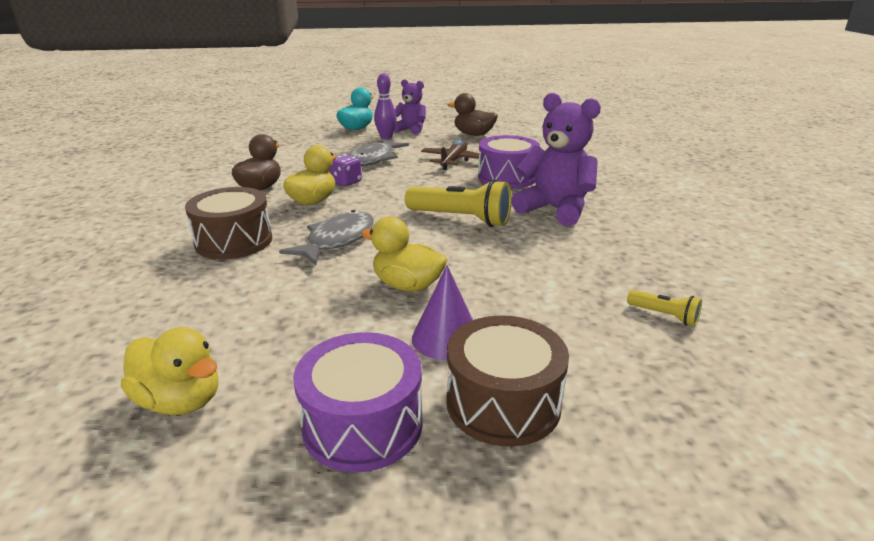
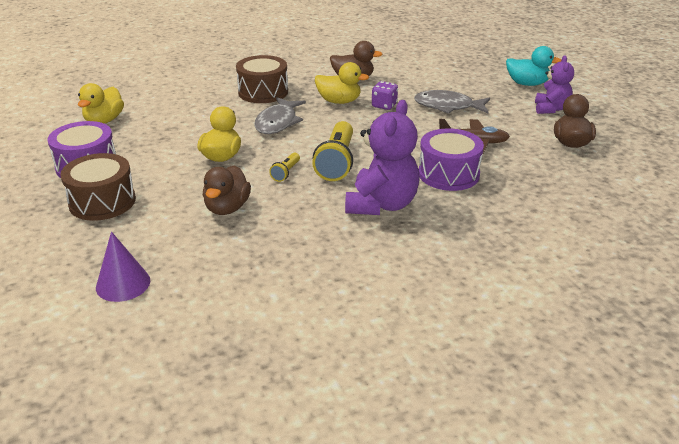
camera: 75 degrees right, 5 degrees up
(337, 240) = (278, 122): grey fish -> grey fish turned 90 degrees clockwise
(386, 137) = (514, 101): purple bowling pin -> none
(446, 338) = (162, 178): purple cone -> purple cone (123, 284)
(545, 291) = (227, 208): none -> brown duck
(664, 316) = (202, 260): yellow flashlight -> yellow flashlight (286, 173)

